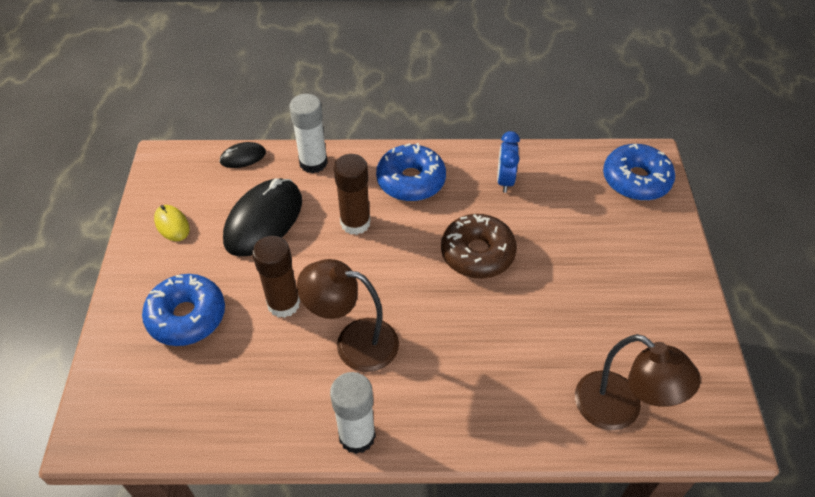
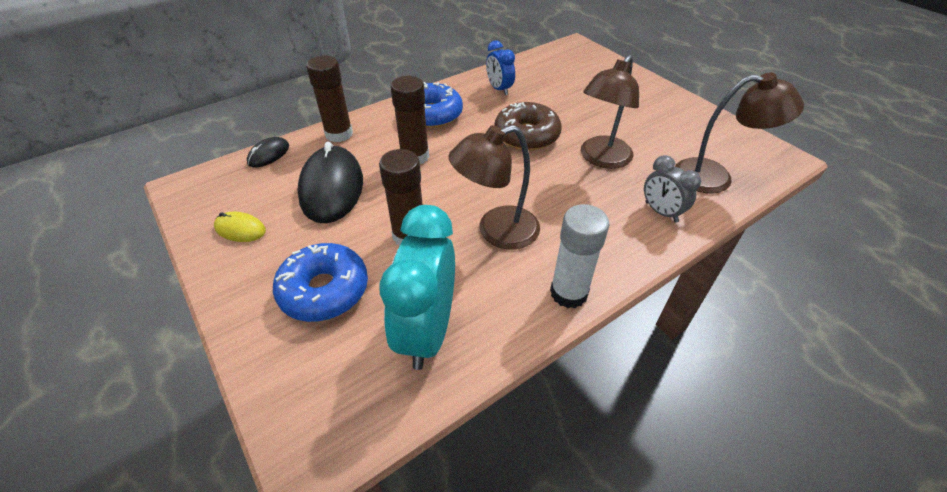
camera: 35 degrees left, 5 degrees down
(226, 397) = (427, 331): none -> turquoise clock
(313, 163) = (339, 134): white glue stick -> brown glue stick
(519, 413) = (661, 212): none -> grey clock
(523, 321) = (601, 159): none -> brown lamp
(636, 180) = (580, 58): blue donut -> none

